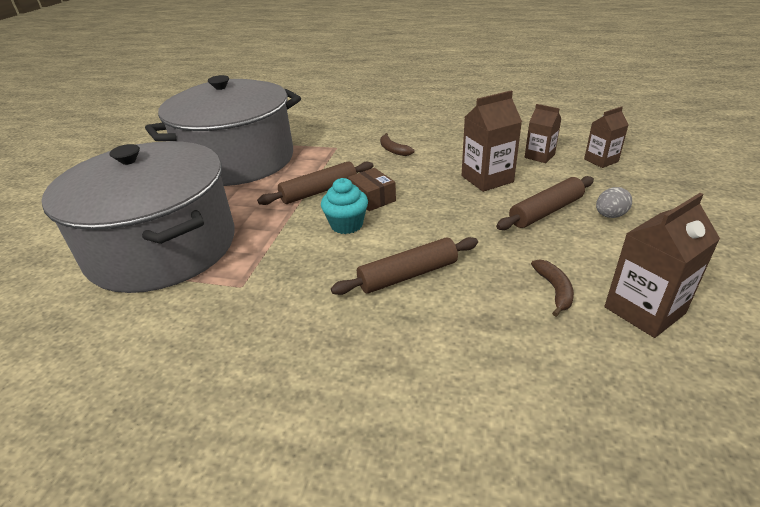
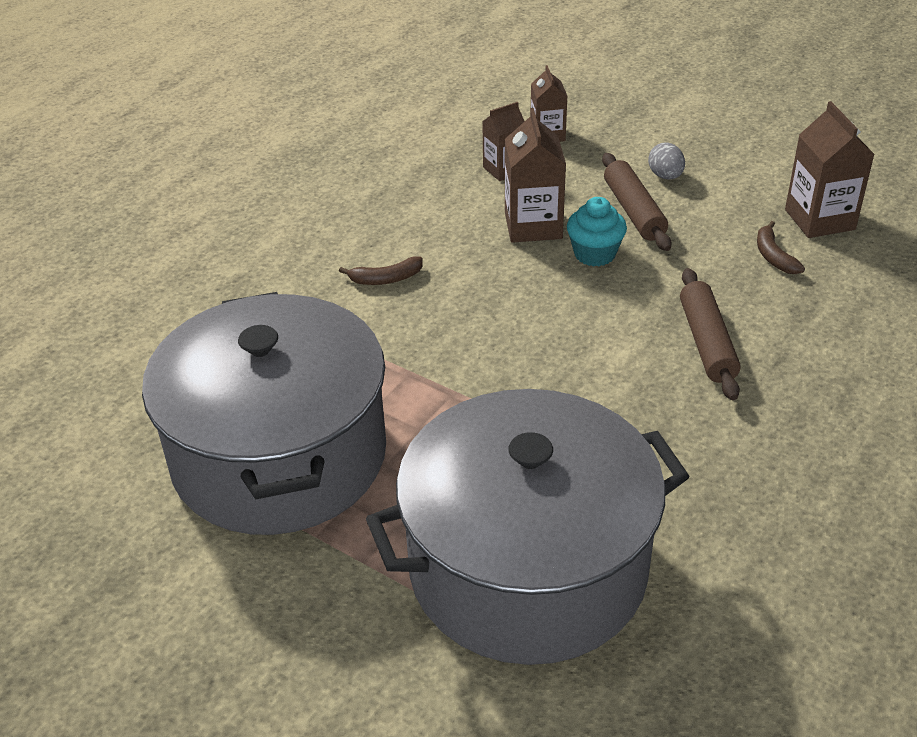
camera: 70 degrees left, 5 degrees up
(319, 191) = (463, 377): brown rolling pin -> none
(346, 225) = (573, 368): turquoise cupcake -> turquoise cupcake (594, 254)
(372, 198) = (518, 331): brown box -> none
(554, 290) = (773, 256): brown banana -> brown banana turned 120 degrees counterclockwise

